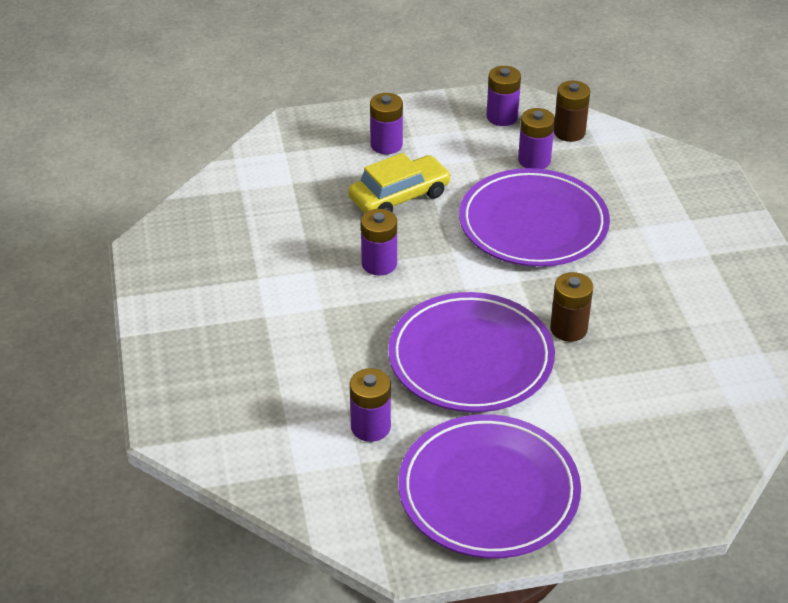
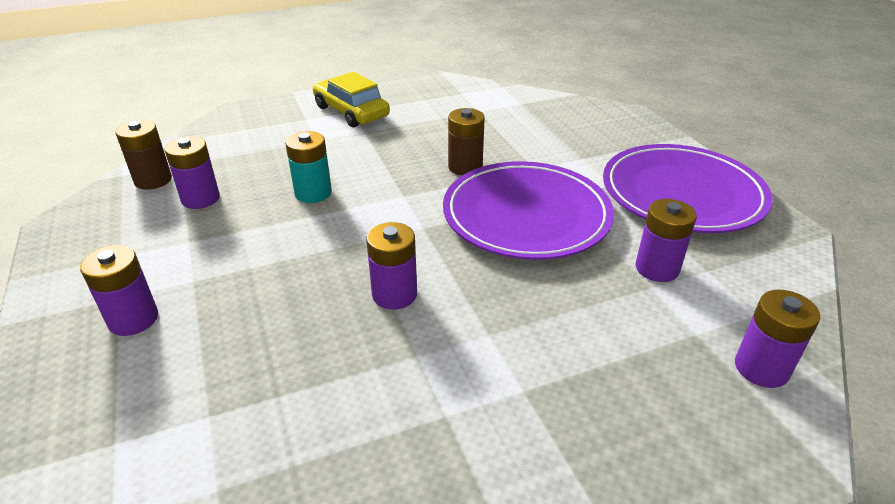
camera: 100 degrees left, 5 degrees down
(399, 196) = (257, 293): yellow car -> yellow car (351, 112)
(502, 117) = (104, 226): purple battery -> purple battery (761, 368)
(533, 224) = (313, 193): purple plate -> turquoise battery

